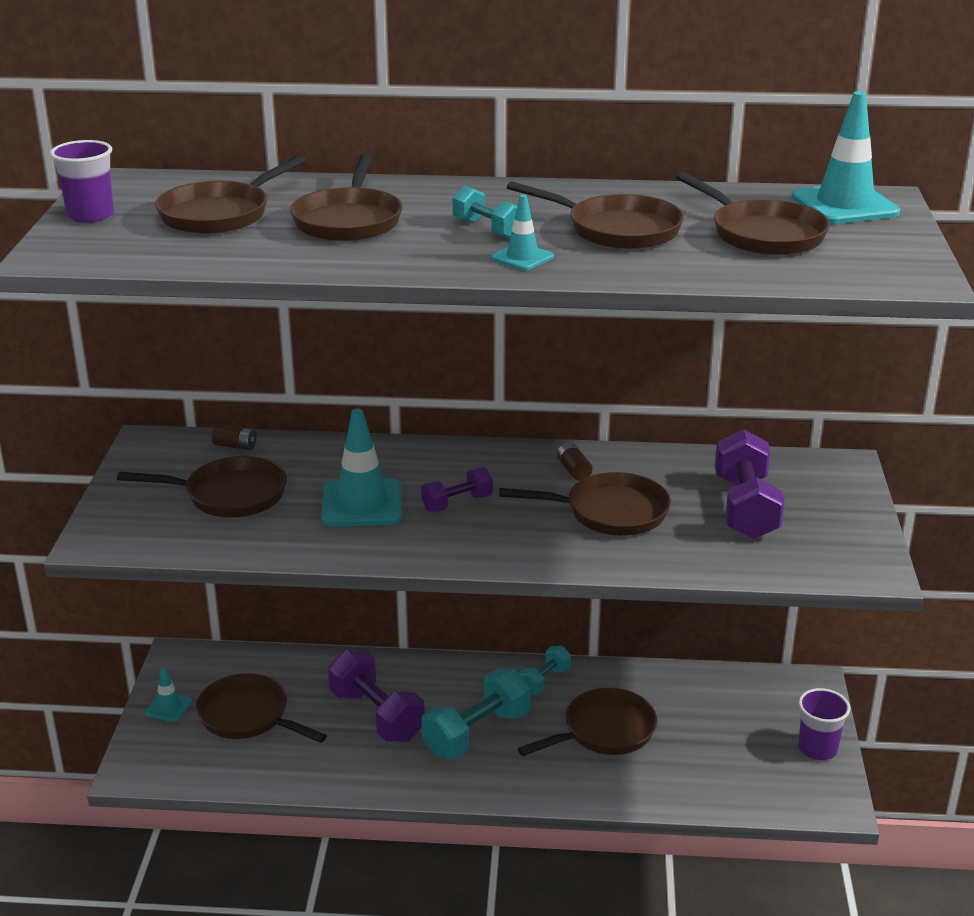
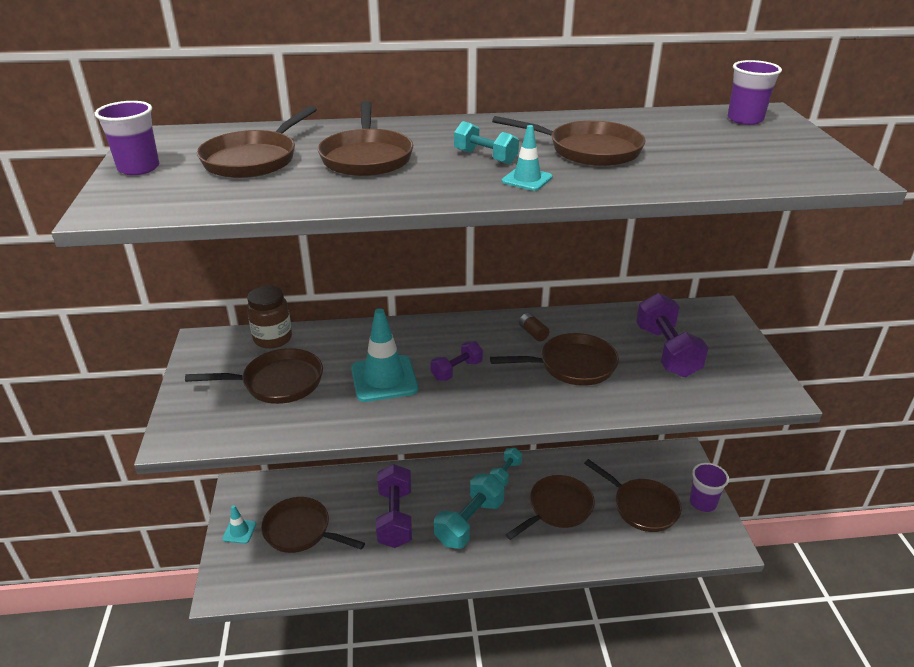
camera: 10 degrees left, 5 degrees up
(235, 446) = (273, 339): brown battery -> brown jar
(376, 715) = (395, 517): purple dumbbell -> purple dumbbell turned 45 degrees clockwise
(763, 234) = (702, 146): brown pan -> brown pan (641, 507)
(845, 205) = (745, 119): turquoise traffic cone -> purple cup

